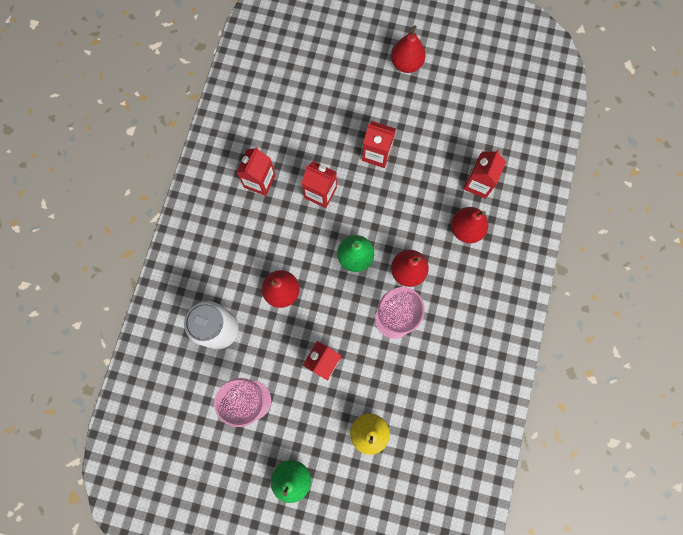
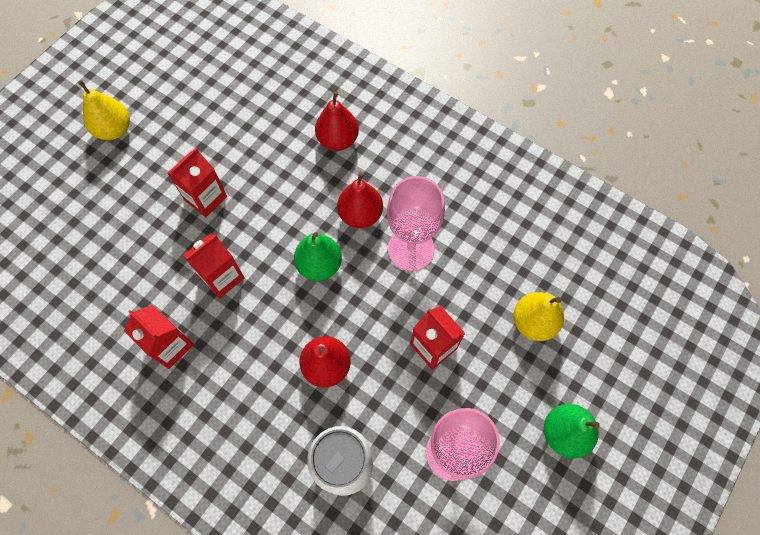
camera: 70 degrees left, 10 degrees down
(406, 63) = (114, 130): red pear -> yellow pear
(478, 183) = (292, 110): red carton -> none

